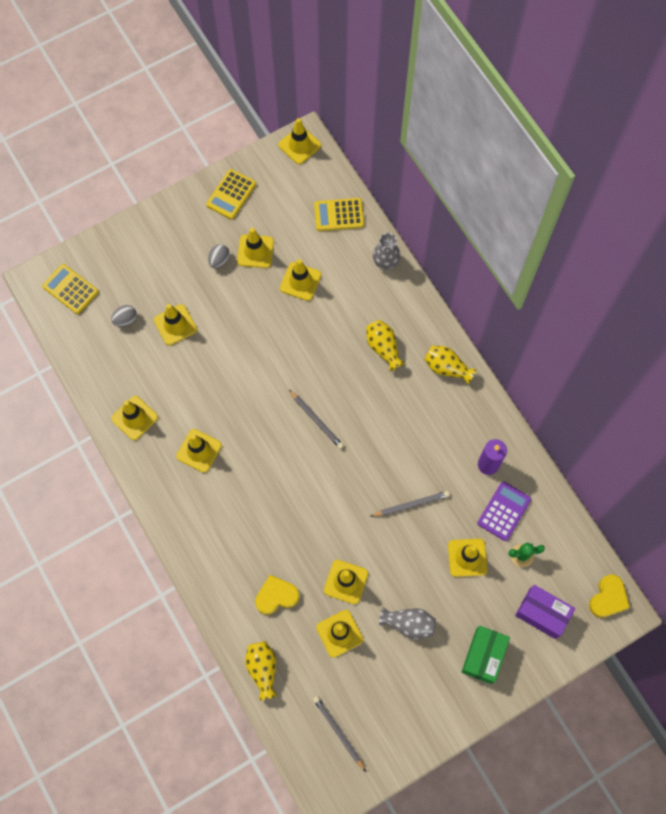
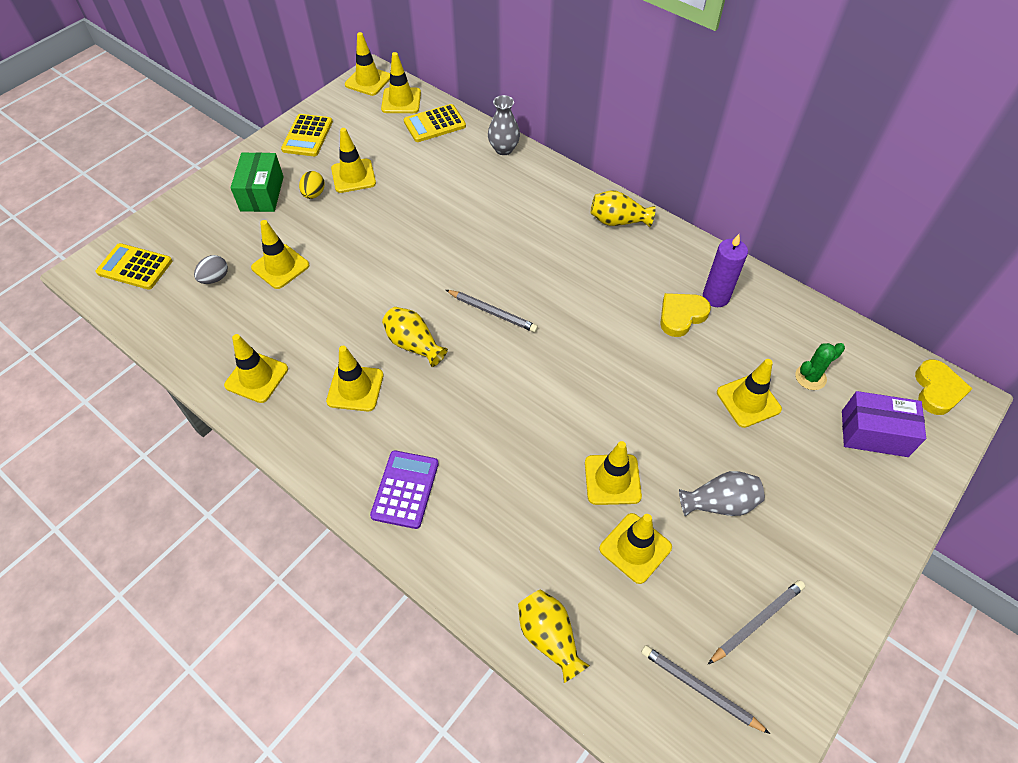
camera: 20 degrees left, 15 degrees down
(219, 260) = (314, 194): grey egg -> yellow egg
(276, 596) = (527, 529): yellow heart -> yellow heart (681, 316)
(300, 281) = (416, 189): yellow traffic cone -> yellow traffic cone (401, 101)
(383, 348) = (538, 222): yellow vase -> yellow vase (414, 344)
(411, 504) = (649, 365): grey pencil -> grey pencil (757, 621)
(483, 656) = (835, 509): green box -> green box (262, 194)
(504, 511) = (761, 338): purple calculator -> purple calculator (405, 489)

